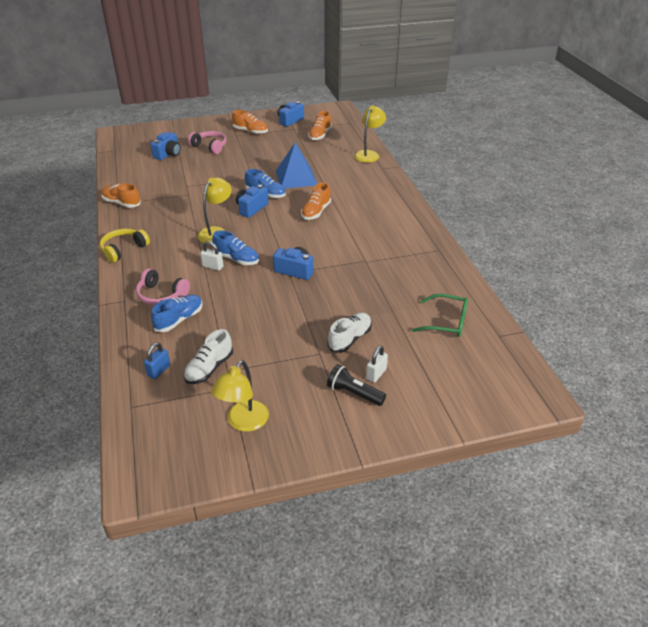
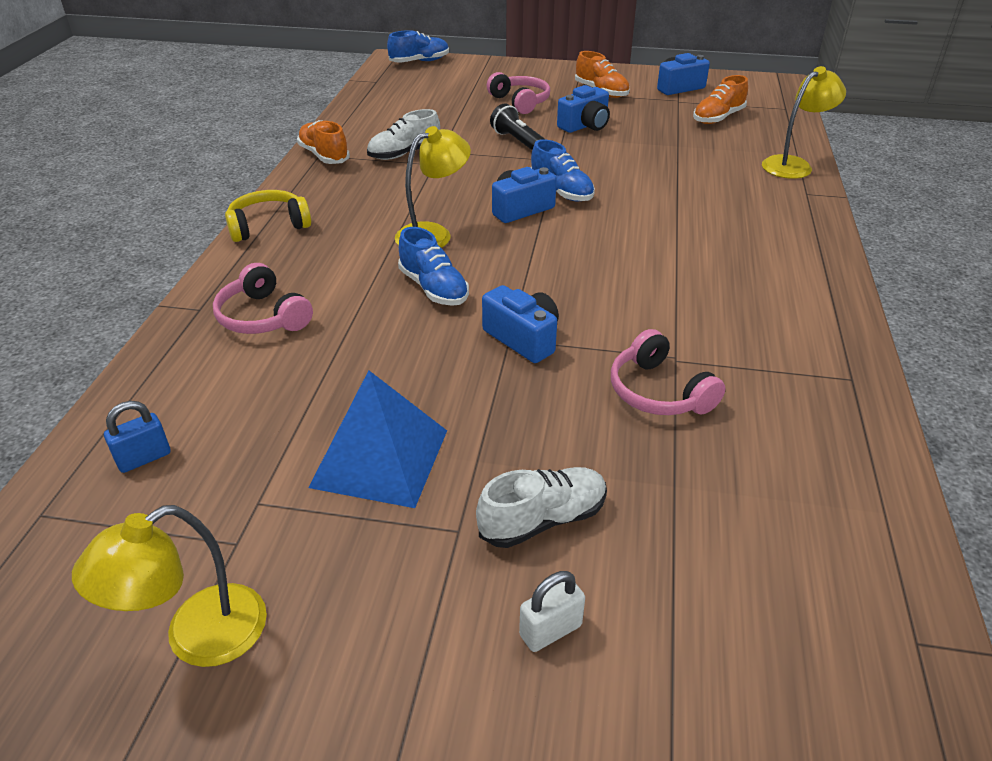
camera: 25 degrees right, 0 degrees up
(168, 154) = (448, 101): blue camera -> blue camera (585, 126)
(179, 320) = (255, 370): blue shoe -> blue shoe (419, 62)
(209, 368) = (230, 485): white shoe -> white shoe (404, 154)
(213, 266) = (384, 291): white padlock -> none
(296, 178) = (632, 176): blue pyramid -> blue pyramid (380, 458)
(316, 212) = (632, 241): orange shoe -> none
(354, 393) = (470, 661): black flashlight -> black flashlight (517, 141)
(366, 277) = (658, 392): none -> pink headphones
(447, 322) = (791, 556): green glasses -> none

